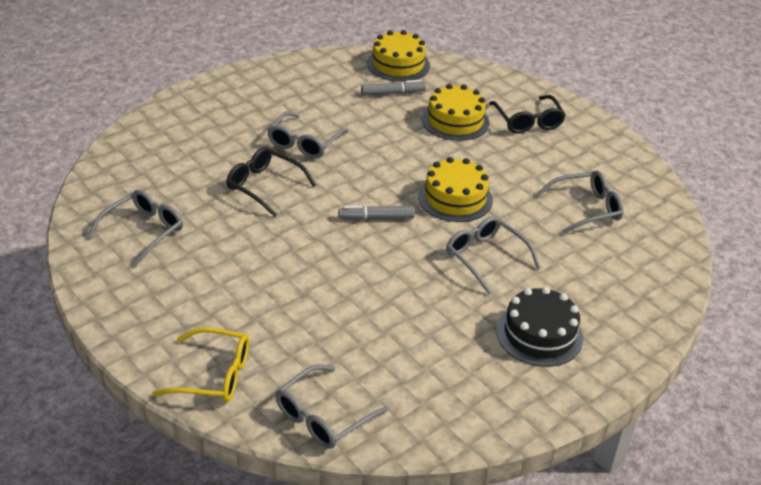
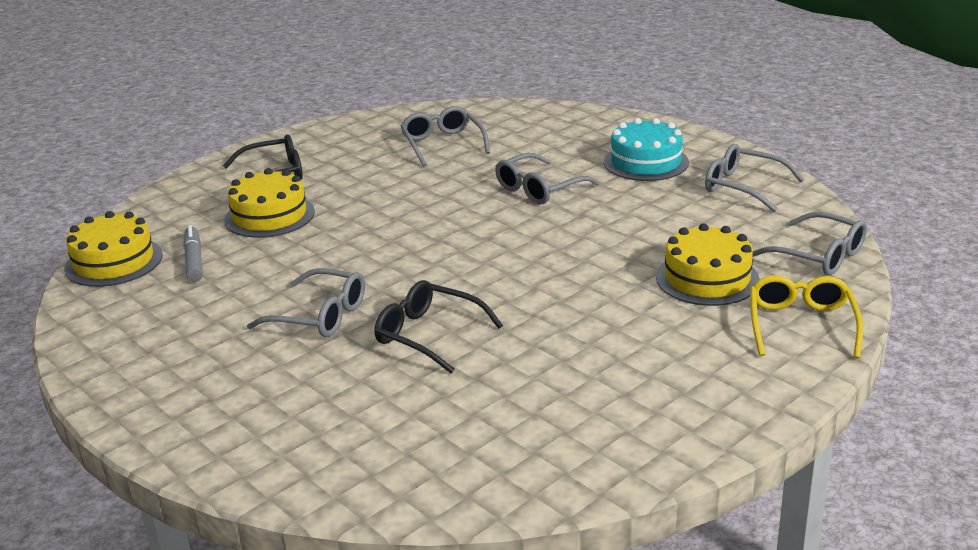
camera: 90 degrees left, 10 degrees down
(143, 232) = (557, 423): grey glasses -> grey glasses (744, 187)
(265, 186) = (429, 335): black glasses -> black glasses turned 90 degrees clockwise
(376, 218) = (483, 252): grey marker -> none
(455, 198) = (435, 209): yellow cake -> yellow cake (707, 278)
(539, 334) = (646, 162): black cake -> turquoise cake

